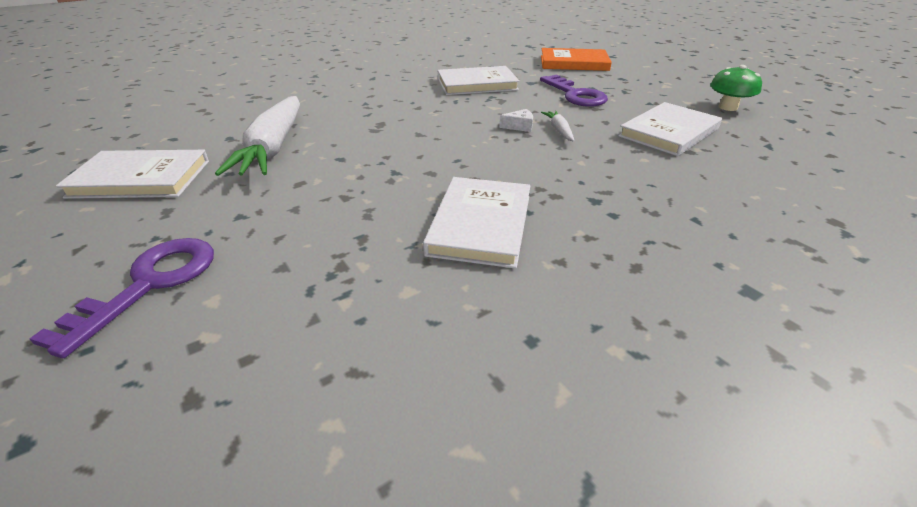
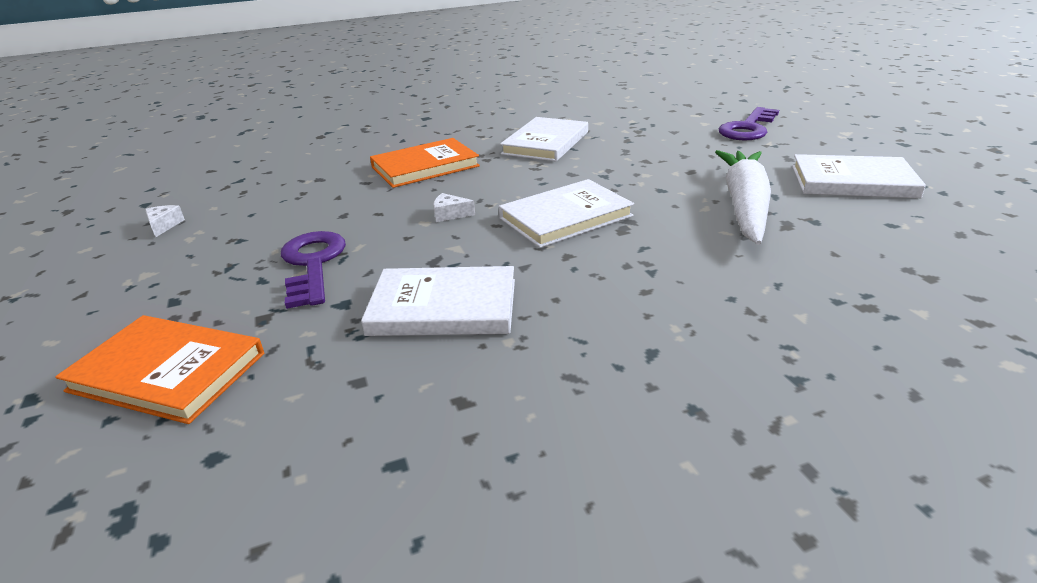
camera: 165 degrees left, 5 degrees down
(559, 130) = (411, 207): white carrot -> none
(601, 173) = (425, 166): none -> orange book
(669, 132) = (300, 197): white book -> white book (565, 217)
(728, 107) = (164, 225): green mushroom -> white cheese

